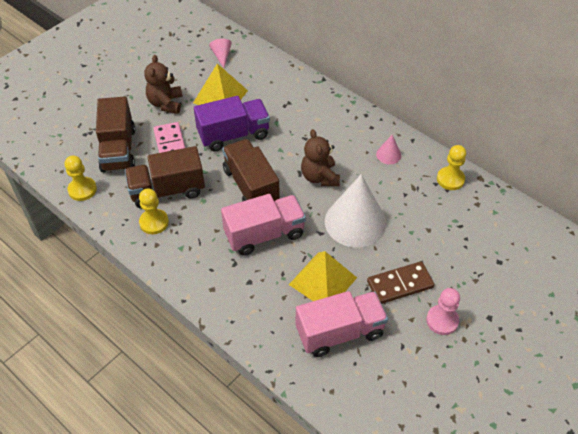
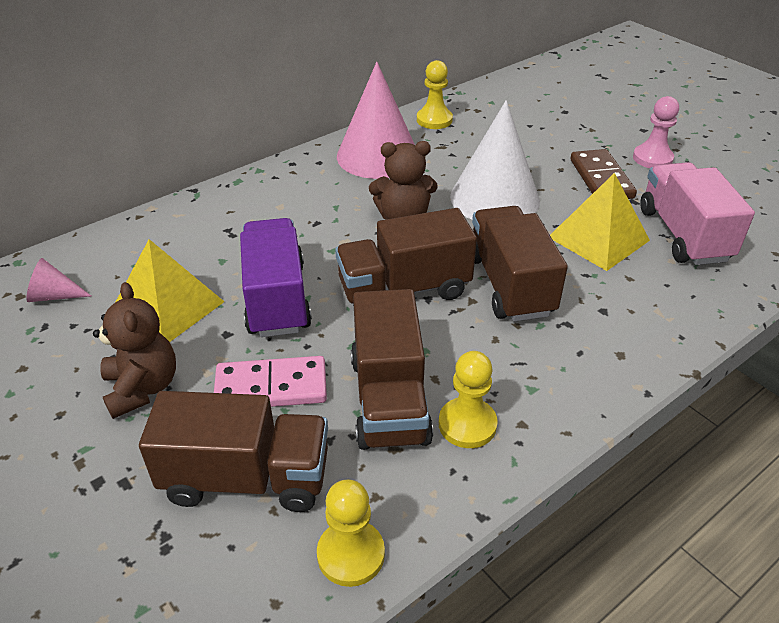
camera: 80 degrees left, 10 degrees down
(166, 103) = (142, 388): brown teddy bear -> brown teddy bear turned 120 degrees counterclockwise
(264, 234) = (510, 285): pink truck -> brown truck
(388, 155) = (377, 156): pink cone -> pink cone, size x2.29

